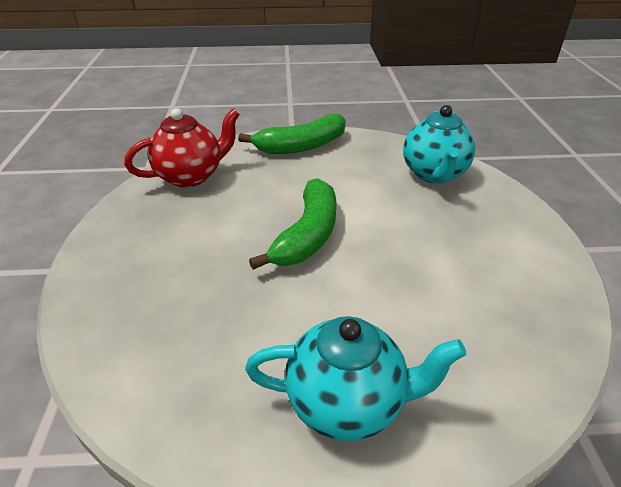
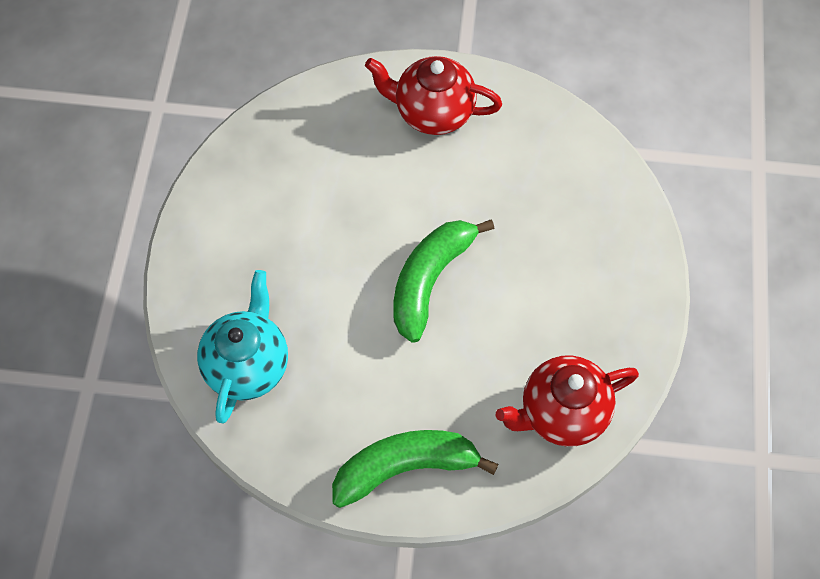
camera: 170 degrees left, 25 degrees up
(347, 402) = (432, 113): turquoise teapot -> red teapot

